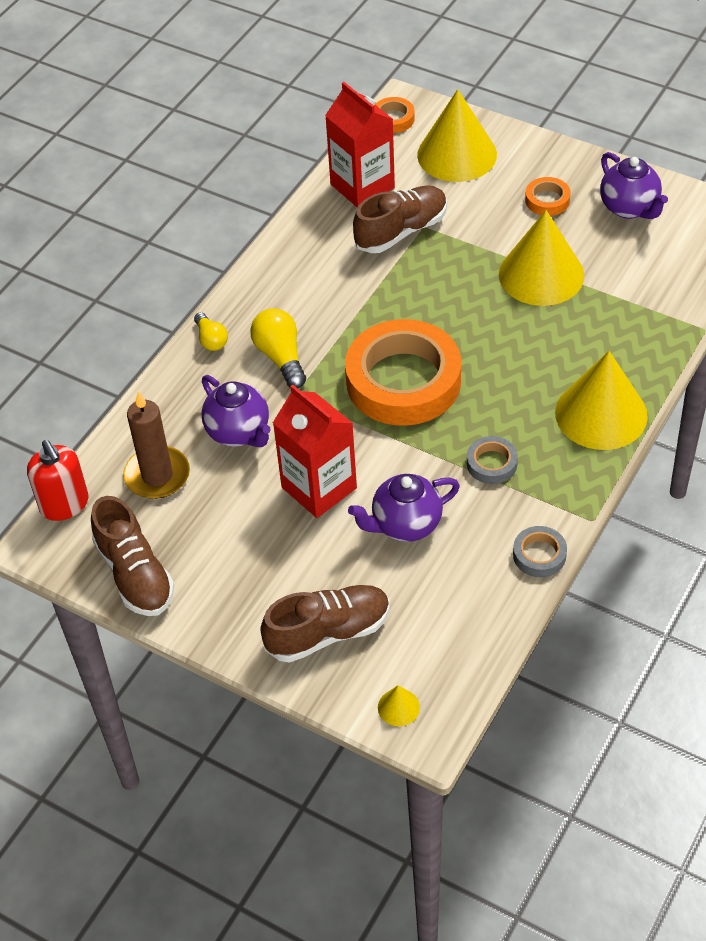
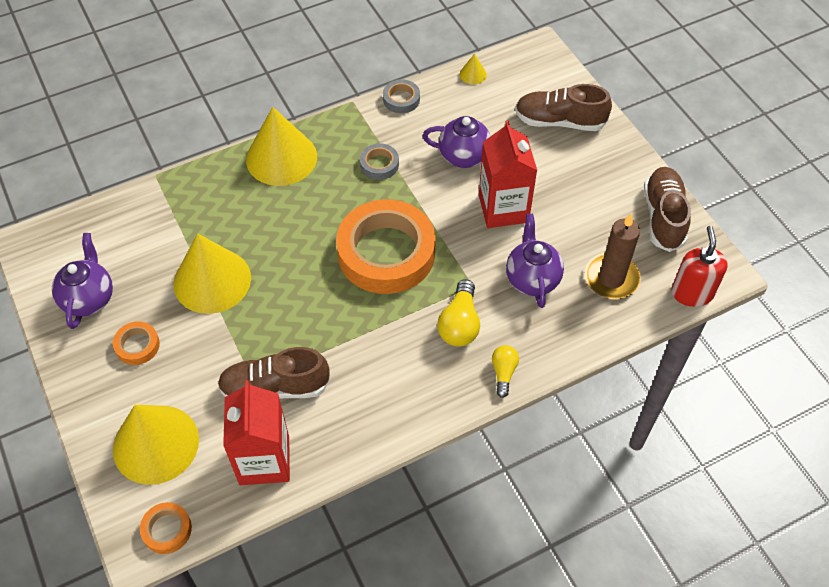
camera: 150 degrees left, 5 degrees up
(398, 707) = (546, 67): yellow cone -> yellow cone (473, 74)

